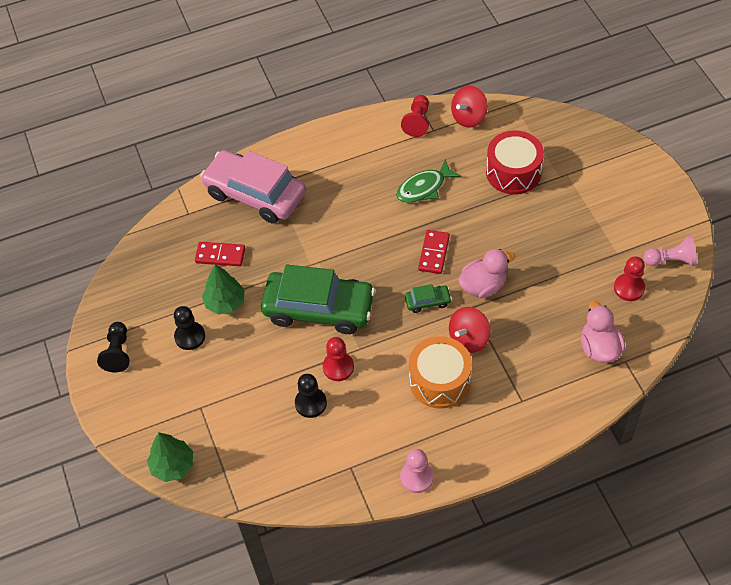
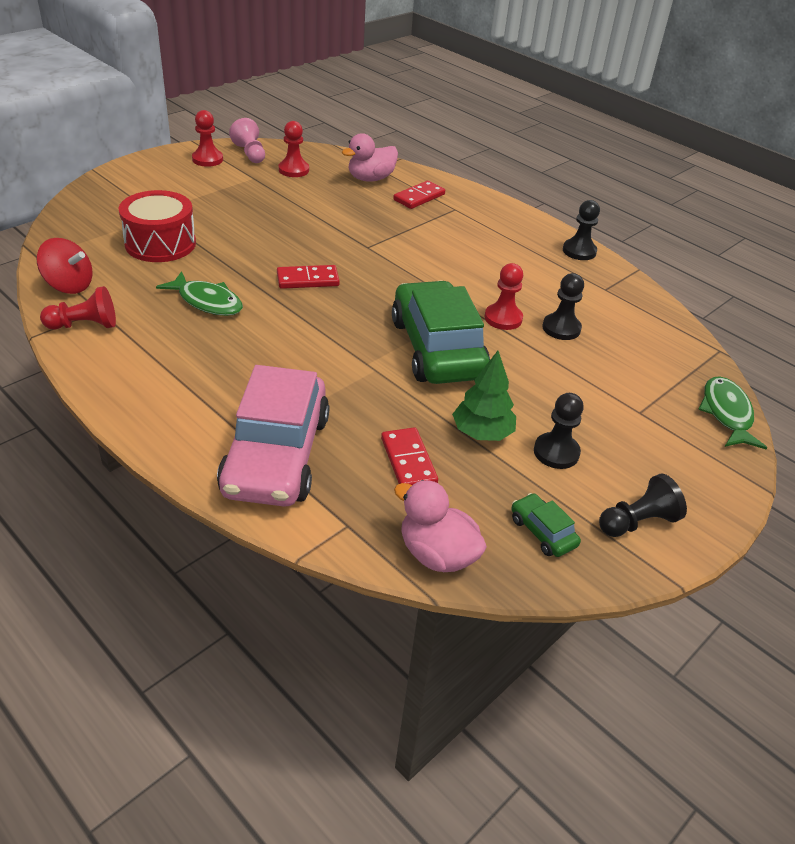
camera: 120 degrees left, 15 degrees down
(173, 466) = (726, 413): green tree -> green fish
(416, 477) = (579, 251): pink pawn -> black pawn
(427, 301) = (377, 274): green car -> green car (542, 532)
(440, 381) = (468, 253): orange drum -> none
(469, 339) = (407, 243): red spinning top -> none
(483, 286) = (336, 243): pink duck -> pink duck (437, 554)
(552, 377) = (419, 197): none -> red domino
(662, 225) = (207, 159): none -> red pawn

